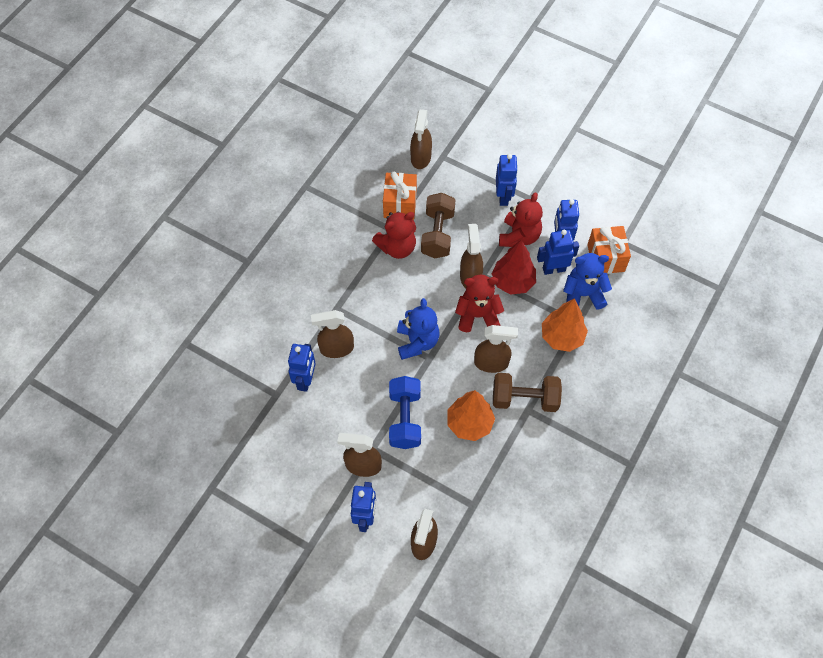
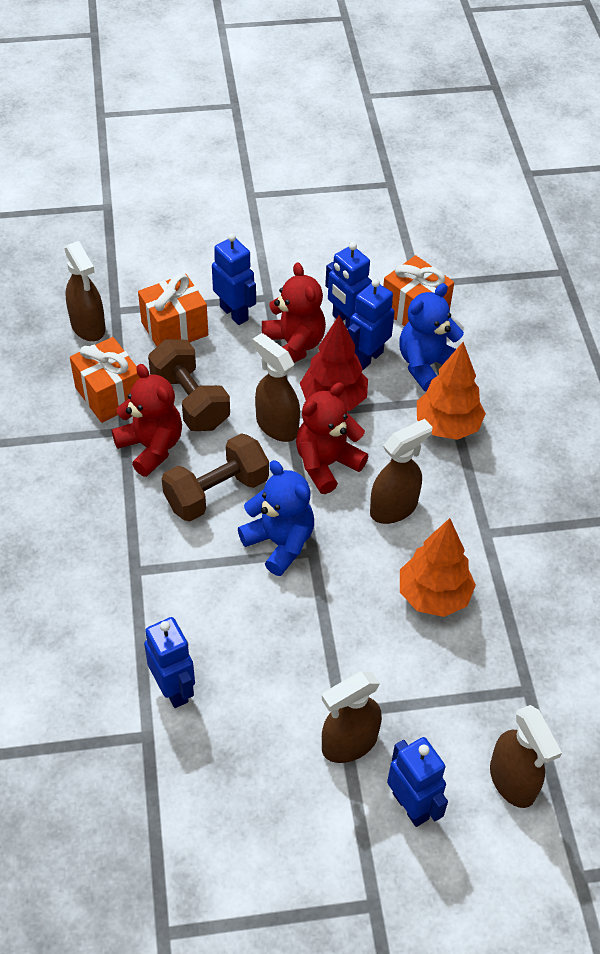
camera: 40 degrees left, 10 degrees down
(336, 348) = (180, 620): brown spray bottle -> none
(397, 247) = (151, 447): red teddy bear -> red teddy bear turned 60 degrees counterclockwise
(405, 419) = (349, 646): blue dumbbell -> none
(464, 187) = (174, 329): none -> orange gift
(524, 399) = (471, 523): brown dumbbell -> brown dumbbell (216, 492)

